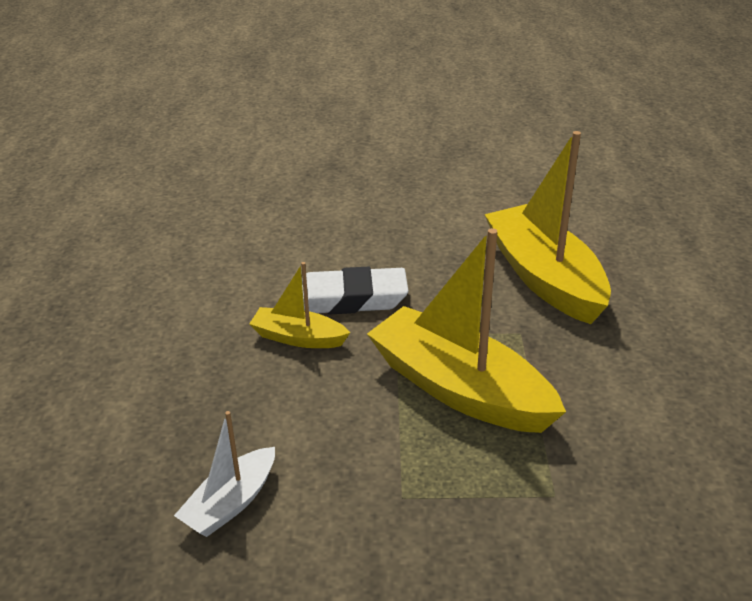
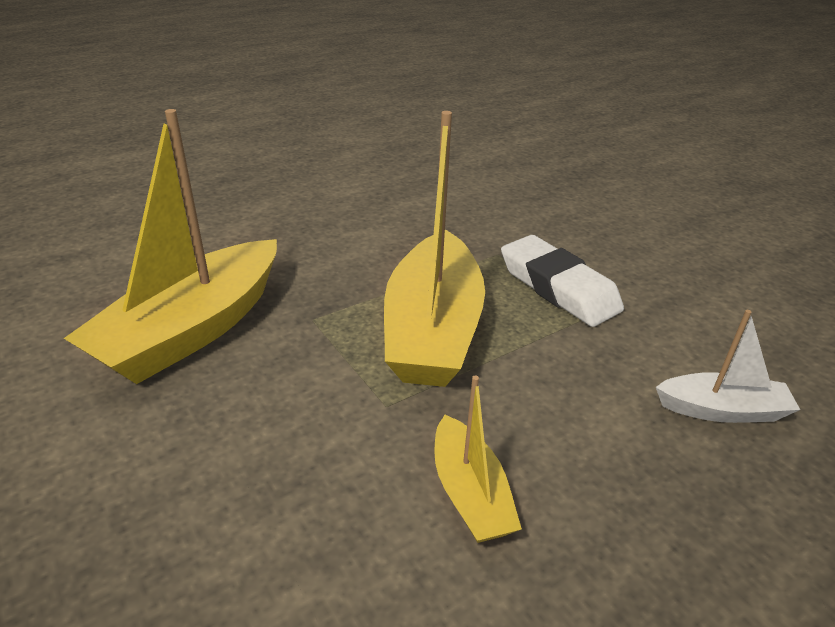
camera: 125 degrees left, 0 degrees up
(349, 299) = (349, 483): white eraser -> white eraser (558, 287)

